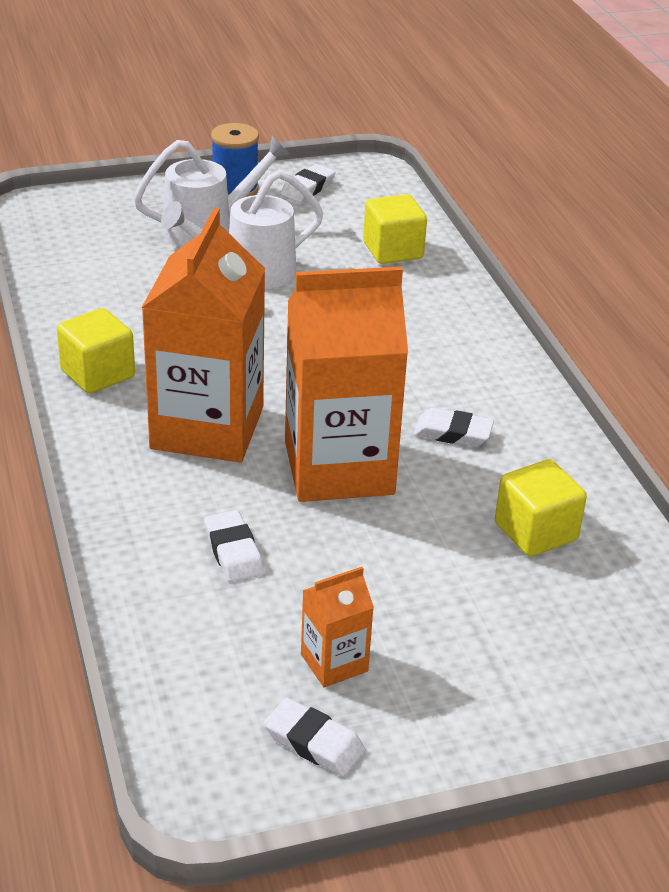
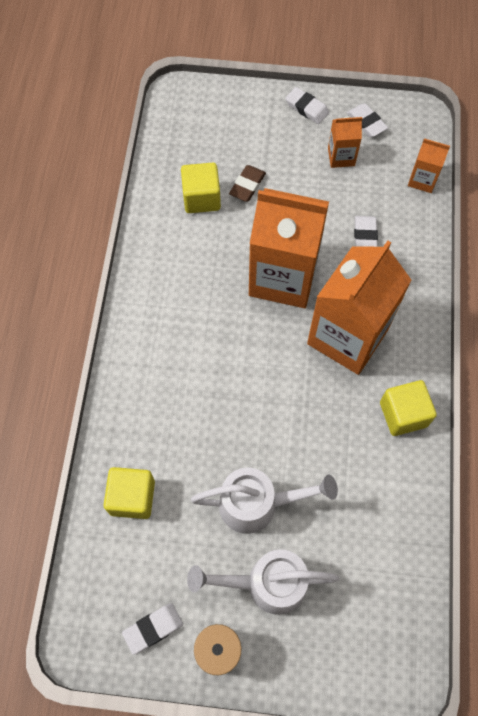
camera: 155 degrees left, 30 degrees up
(159, 667) = (422, 180): none -> orange carton
(453, 433) = (202, 283): white eraser -> white eraser (306, 108)
(474, 569) = (247, 185): none -> brown eraser

